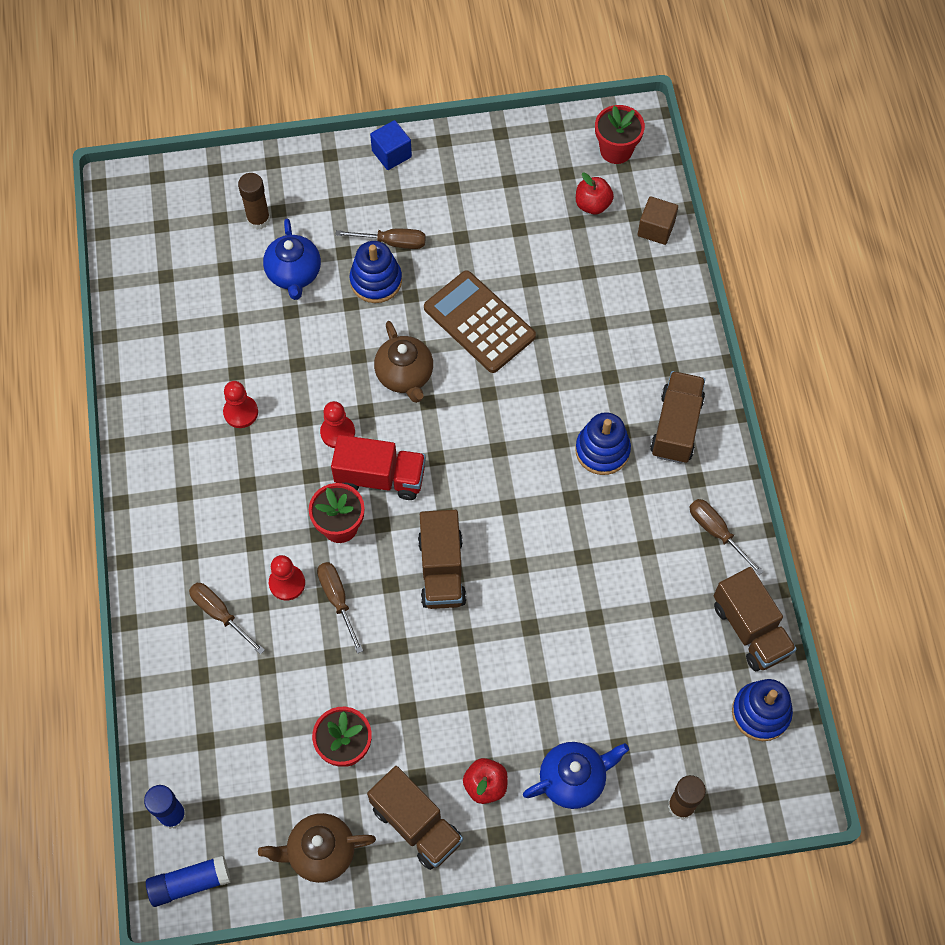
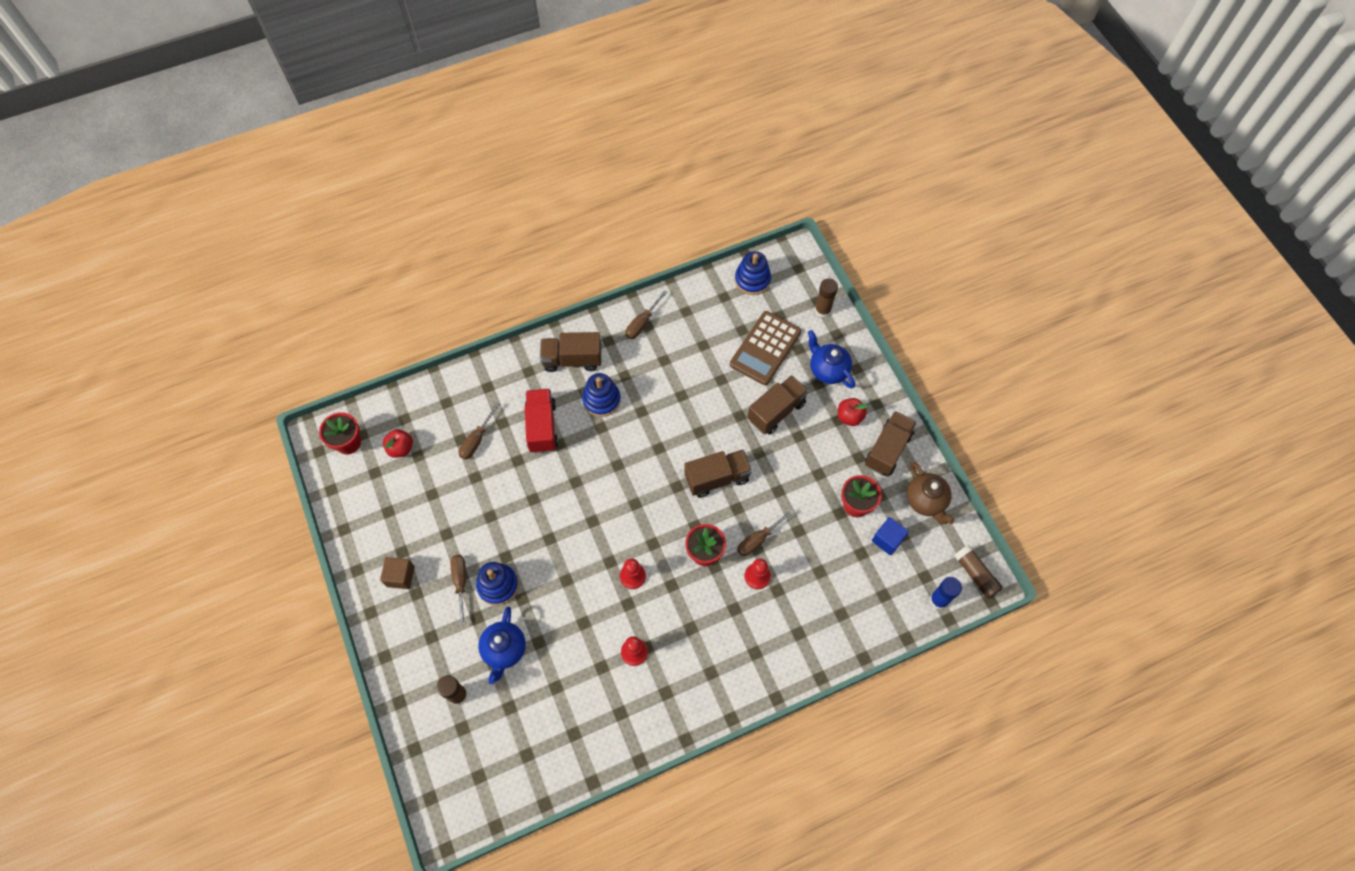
camera: 105 degrees left, 0 degrees up
(190, 883) = (975, 574): blue glue stick -> brown glue stick
(220, 614) = (794, 615): brown screwdriver -> brown screwdriver (477, 440)
(294, 274) = (504, 650): blue teapot -> blue teapot turned 120 degrees clockwise
(380, 477) = (660, 536): red truck -> red truck (542, 427)
(391, 154) = (376, 607): blue cube -> blue cube (887, 540)
(405, 375) = (574, 542): brown teapot -> none
(479, 322) = (518, 502): brown calculator -> brown calculator (765, 348)
(656, 229) = (415, 402): brown cube -> brown cube (400, 576)
(750, 629) = (701, 294): brown truck -> brown truck (776, 411)

